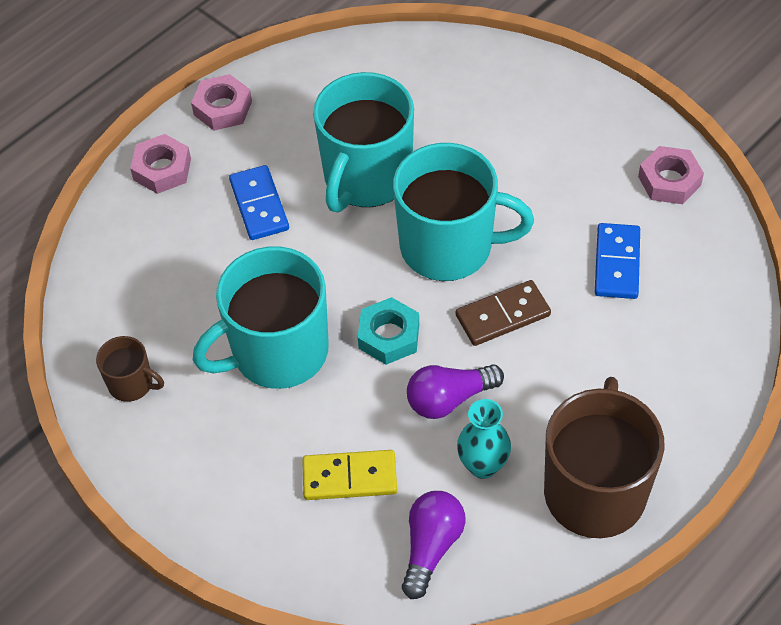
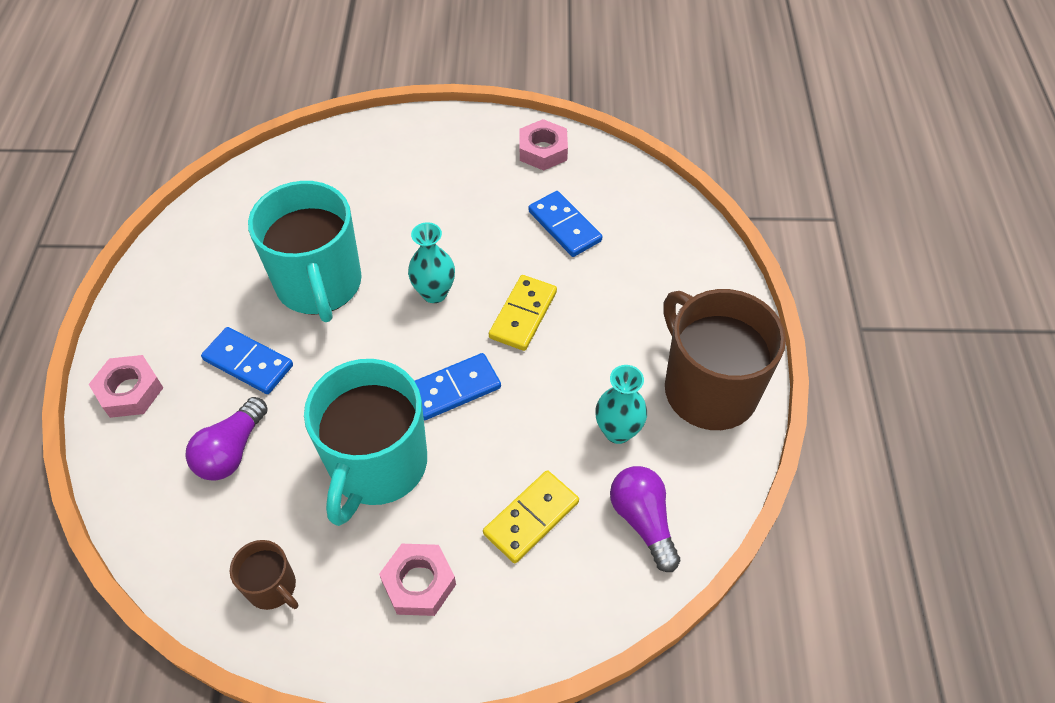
camera: 45 degrees left, 0 degrees up
(132, 384) = (272, 587): brown mug -> brown mug turned 60 degrees clockwise
(223, 108) = (141, 308): pink nut -> pink nut (419, 583)
(389, 336) = (454, 389): turquoise nut -> blue domino
(449, 246) = (434, 293): turquoise mug -> turquoise vase
(449, 399) = (545, 402): purple light bulb -> purple light bulb (231, 451)
(502, 315) = (523, 315): brown domino -> yellow domino

